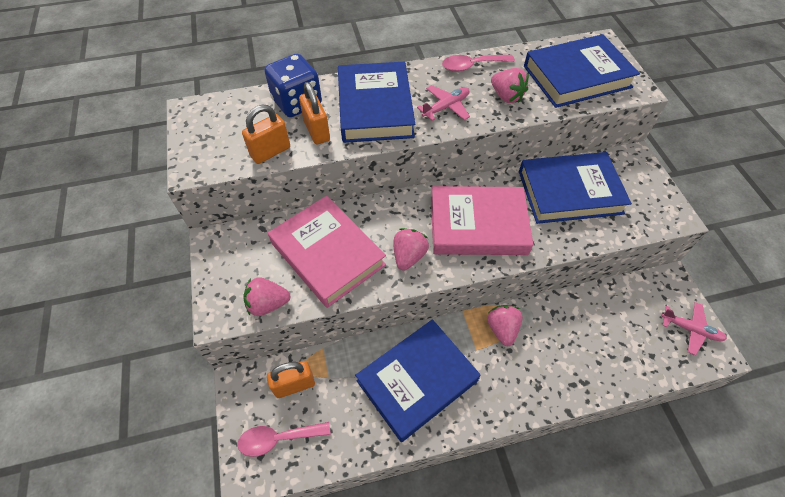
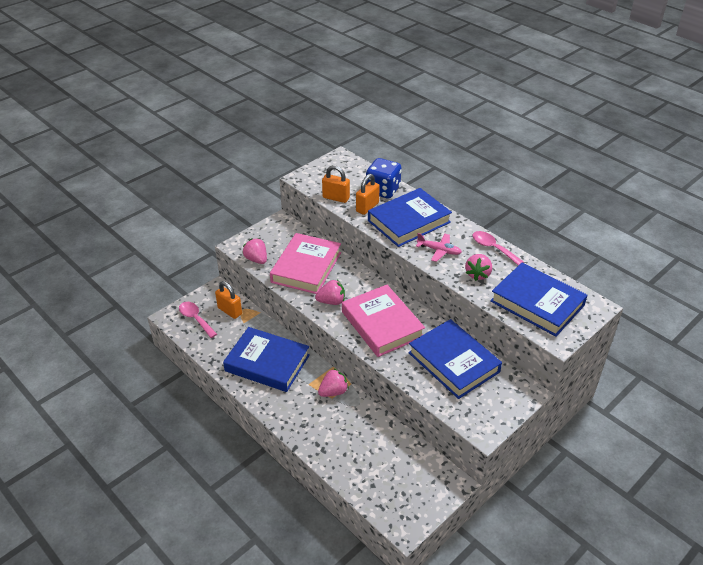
camera: 60 degrees right, 15 degrees down
(691, 330) = (414, 505): pink plane -> none

